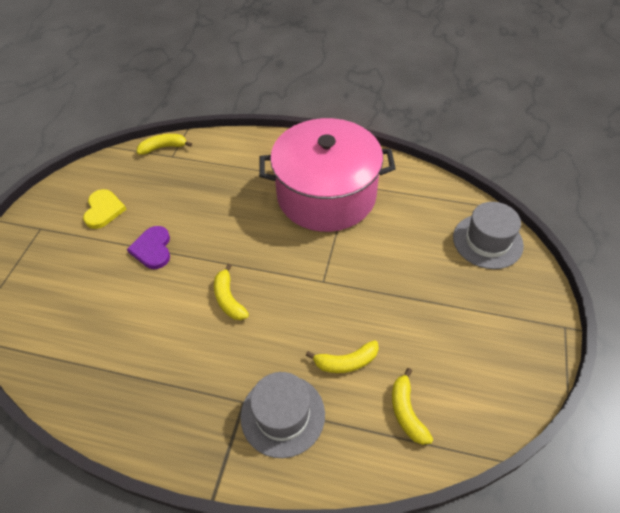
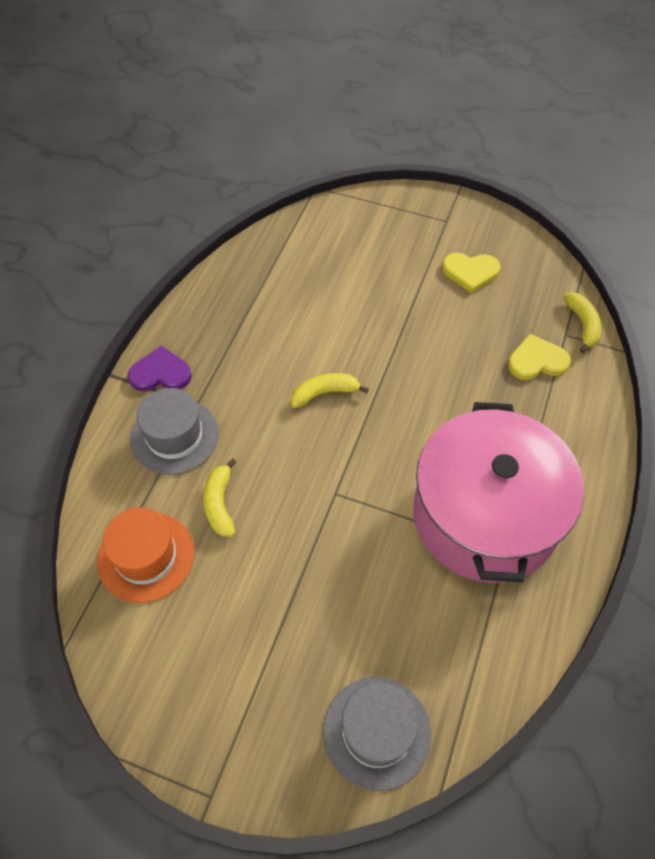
camera: 95 degrees right, 5 degrees up
(153, 249) = (406, 321): purple heart -> purple heart (160, 373)
(195, 171) = (537, 360): none -> yellow heart
(406, 412) = (146, 556): yellow banana -> orange hat

